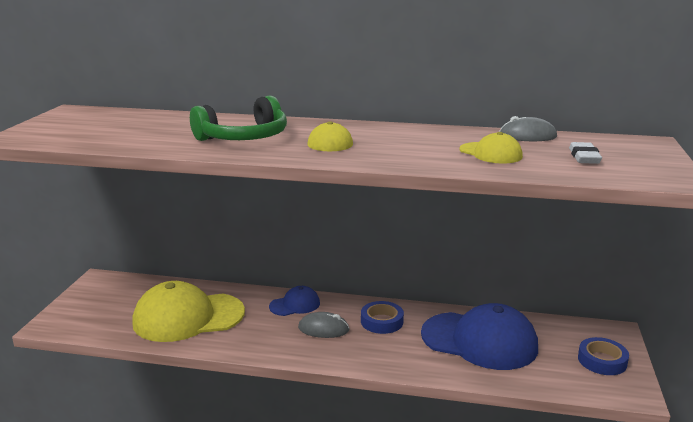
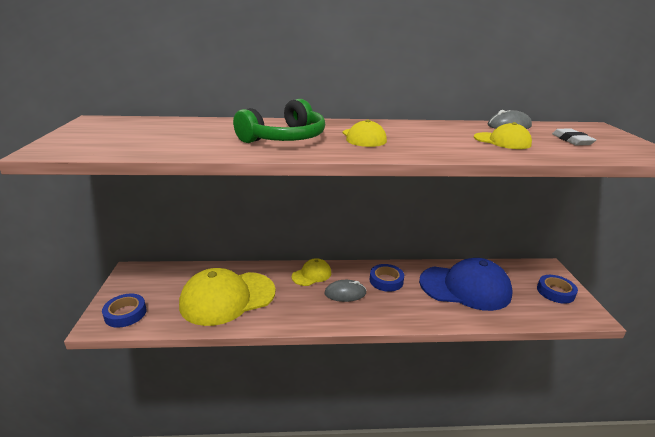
camera: 15 degrees left, 5 degrees up
(78, 319) = (125, 313): none -> blue tape
(295, 305) = (312, 274): blue cap -> yellow cap

